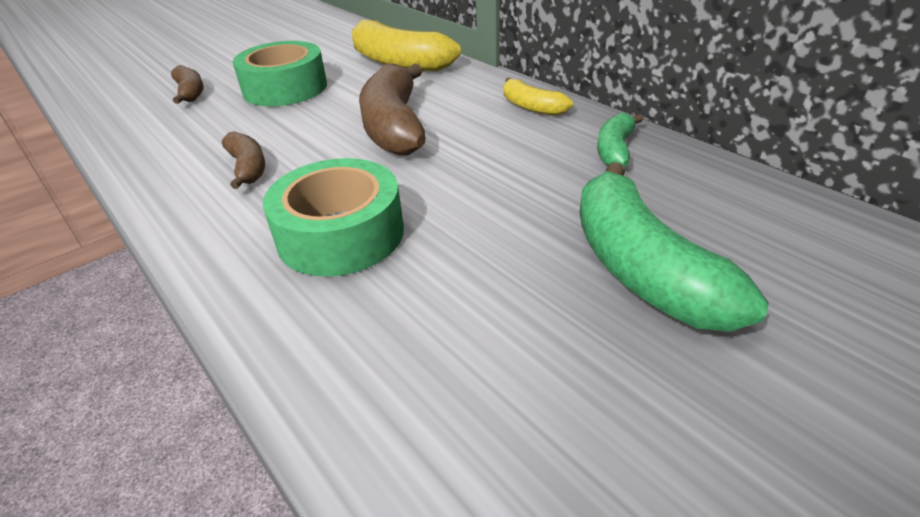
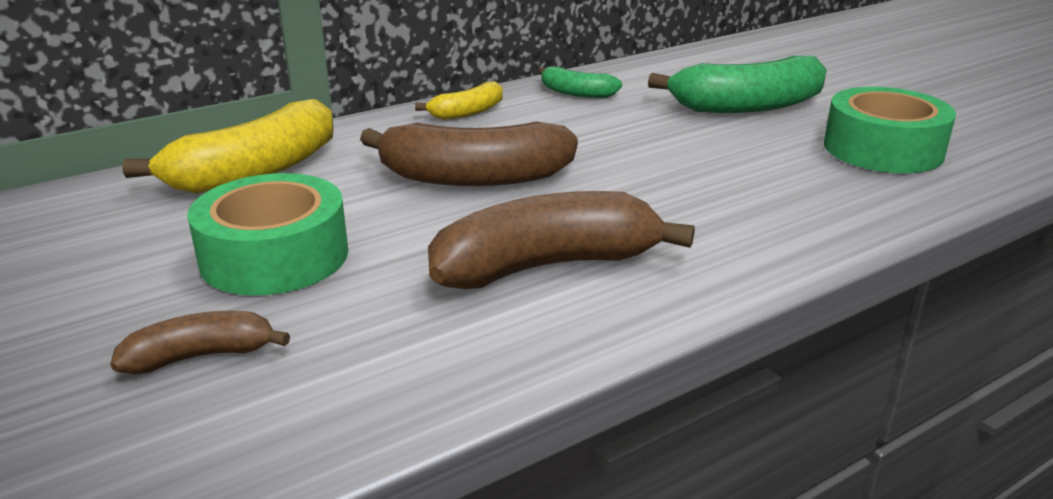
camera: 85 degrees left, 10 degrees down
(248, 168) = (546, 266): brown banana -> brown banana, size x1.90
(340, 234) = (704, 205): green tape -> green tape (883, 149)

